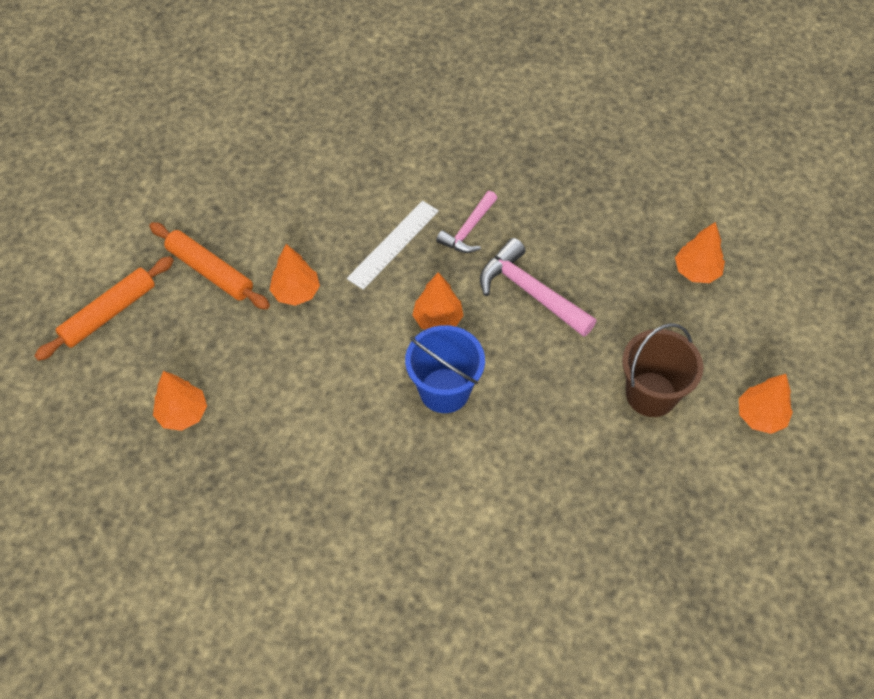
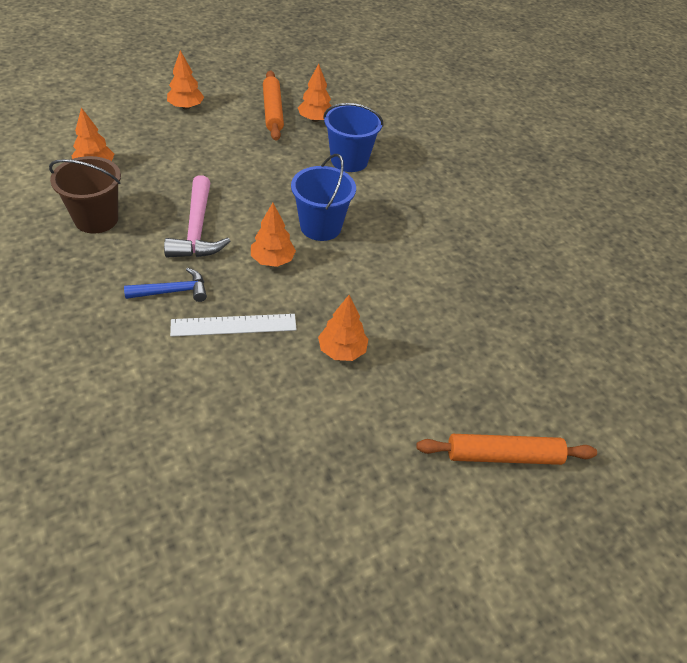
camera: 140 degrees left, 10 degrees down
(183, 413) = (500, 338): orange tree -> orange tree (315, 119)
(210, 271) = (389, 421): orange rolling pin -> orange rolling pin (272, 111)
(468, 230) = (173, 291): pink hammer -> blue hammer
(523, 506) = (349, 160): none -> blue bucket
(651, 394) = (218, 147): brown bucket -> brown bucket (96, 219)

